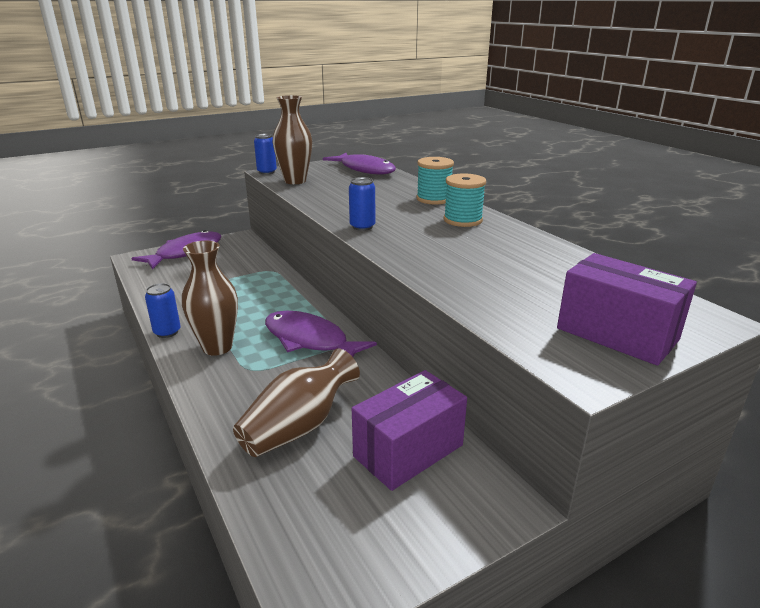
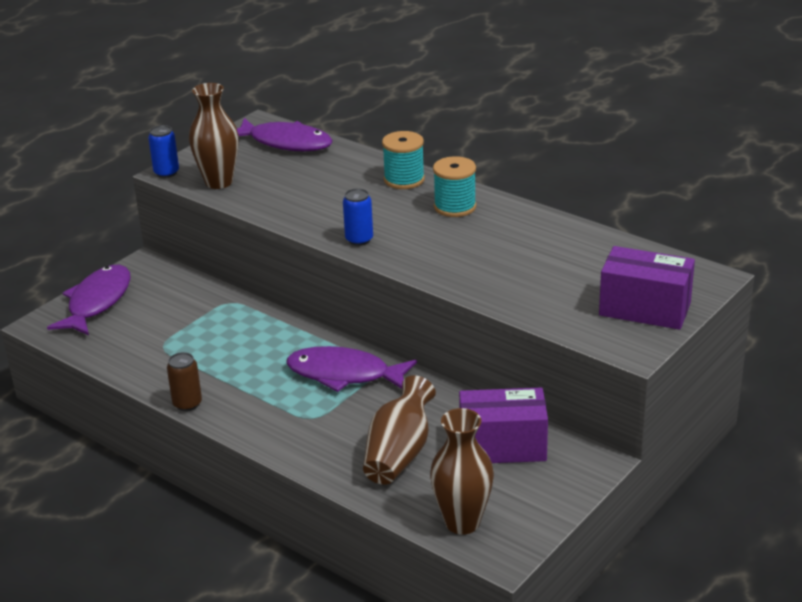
camera: 20 degrees left, 5 degrees up
(167, 332) = (187, 404): blue can -> brown can
(217, 347) = (257, 405): brown vase -> brown vase (462, 522)
(408, 451) = (502, 446): purple box -> purple box turned 60 degrees clockwise

